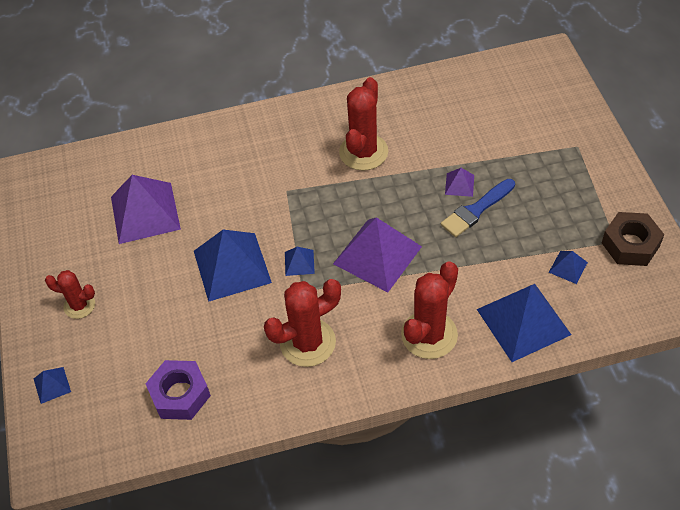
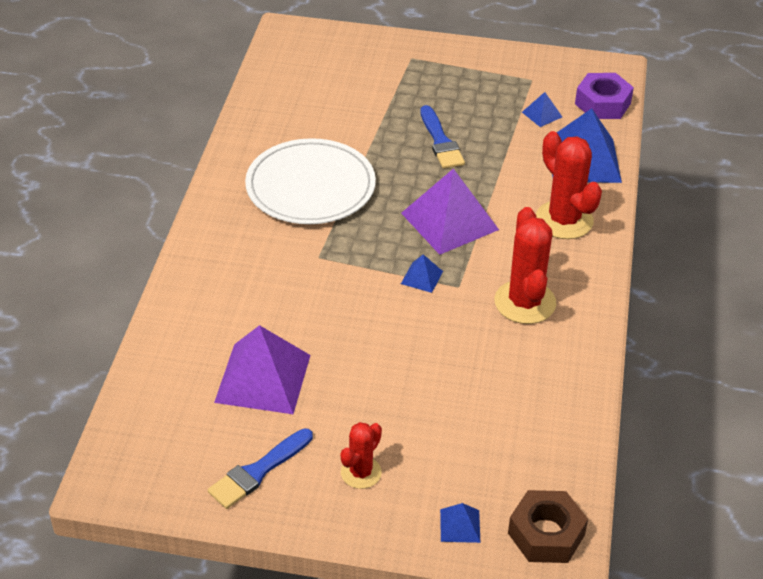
camera: 70 degrees left, 10 degrees down
(58, 247) = (258, 471): none -> blue brush
(180, 394) = (534, 417): purple nut -> purple nut (602, 103)
(232, 266) = (392, 329): blue pyramid -> none
(363, 152) = (310, 186): red cactus -> white plate
(459, 184) = (402, 140): purple pyramid -> none
(630, 244) = (540, 73): brown nut -> brown nut (546, 534)

